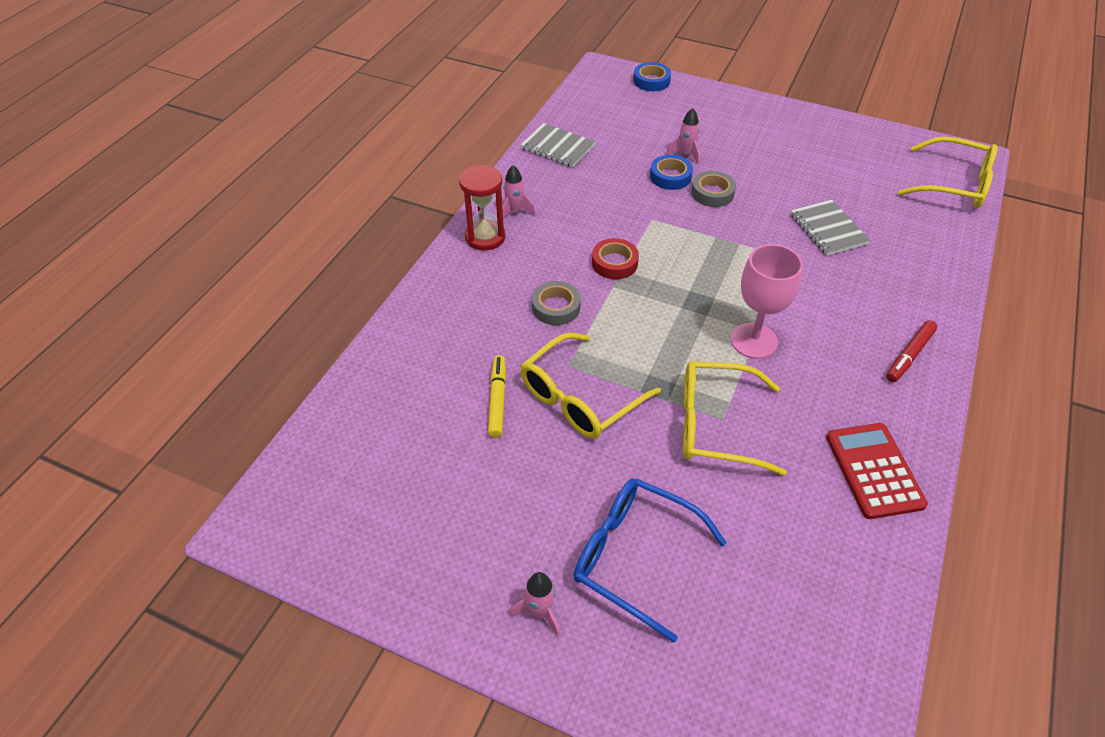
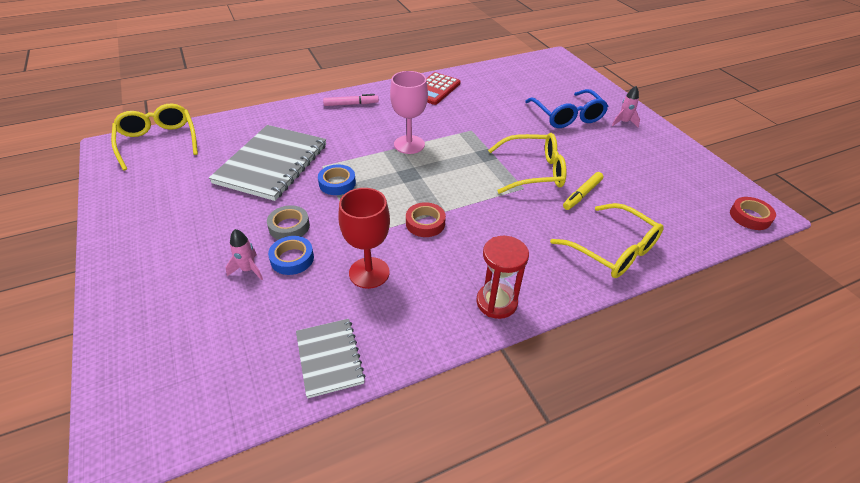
camera: 140 degrees left, 5 degrees down
(273, 502) = (750, 217): none -> red tape
(515, 211) = (448, 310): pink rocket -> none
(556, 307) = (497, 220): grey tape -> none
(603, 200) = (369, 273): none -> red goblet
(651, 81) = (118, 382): blue tape -> blue tape (337, 183)
(715, 425) = (478, 129): yellow glasses -> yellow glasses (613, 250)
(828, 229) = (272, 164): grey notebook -> grey notebook, size x1.85
(909, 355) = (351, 104): red marker -> pink marker

